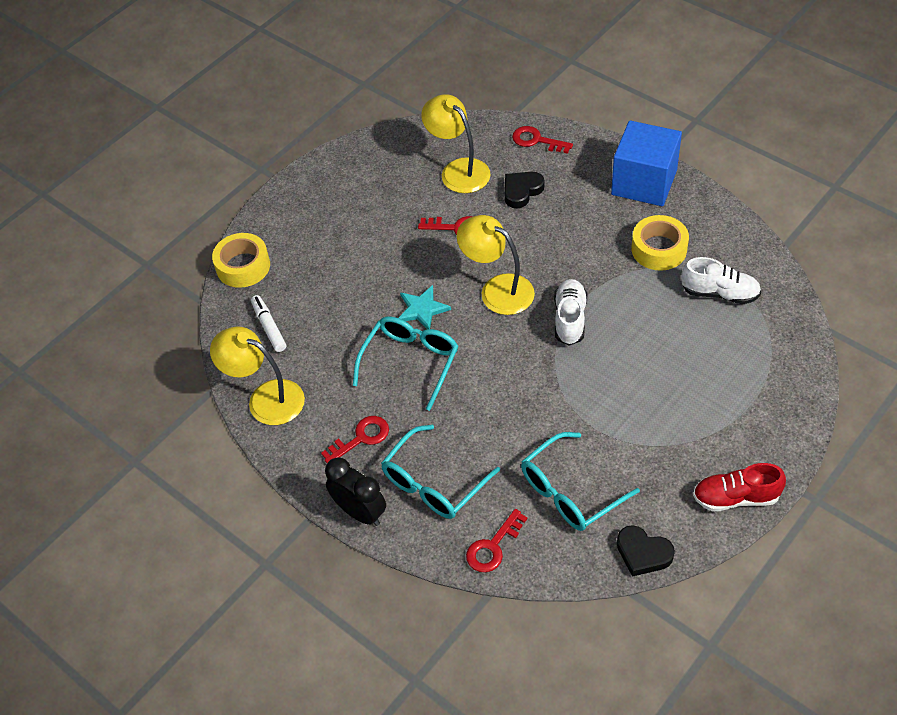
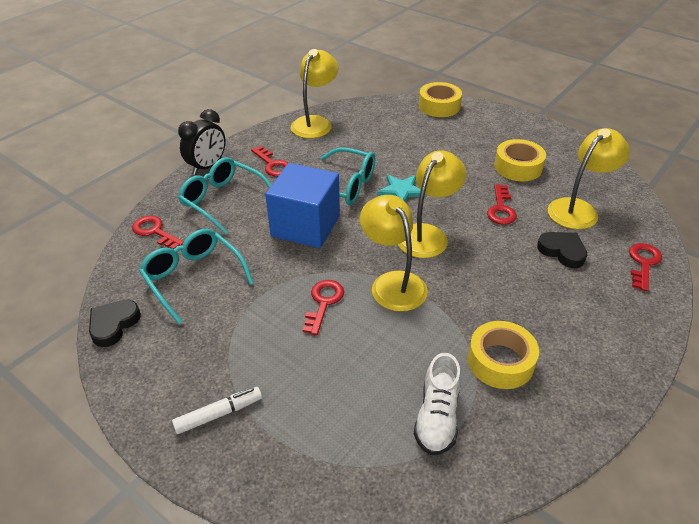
camera: 85 degrees right, 10 degrees down
(269, 327) = (380, 120): white marker -> white marker (218, 414)
(383, 206) = (518, 167): none -> yellow tape
(570, 319) = (393, 283): white shoe -> yellow lamp
(600, 373) = (323, 303): none -> red key
(644, 182) = (608, 354): blue cube -> blue cube (305, 226)
(735, 497) = (150, 405): red shoe -> none

